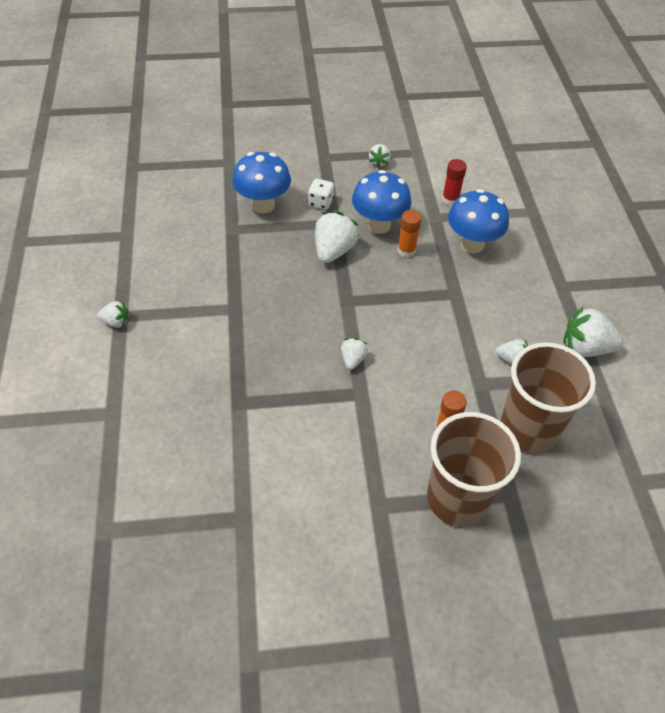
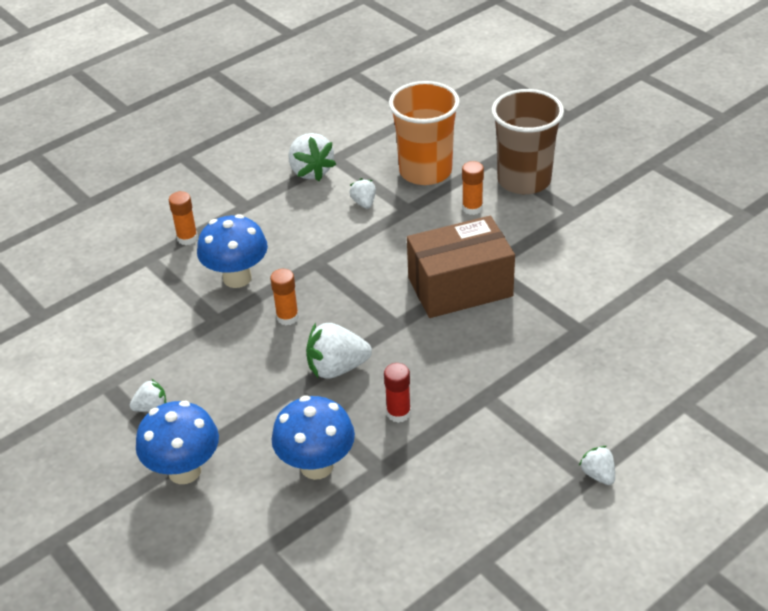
camera: 120 degrees left, 10 degrees down
(321, 202) = (268, 419): white dice -> none
(353, 359) = (460, 287): white strawberry -> brown box
(379, 225) = (266, 354): blue mushroom -> blue mushroom (184, 471)
(450, 199) = (176, 321): red glue stick -> red glue stick (398, 413)
(528, 429) = (425, 171): brown cup -> orange cup
(542, 238) = (187, 238): none -> orange glue stick

